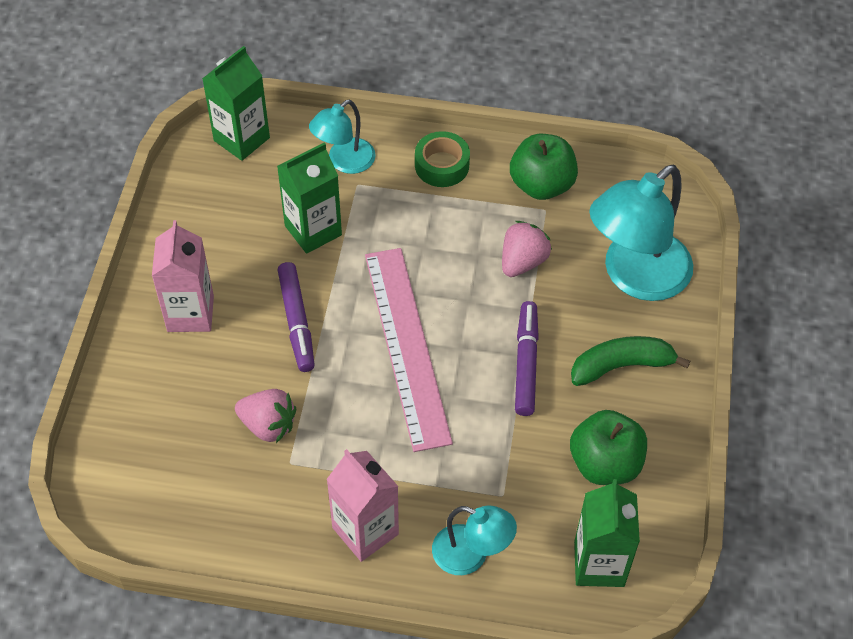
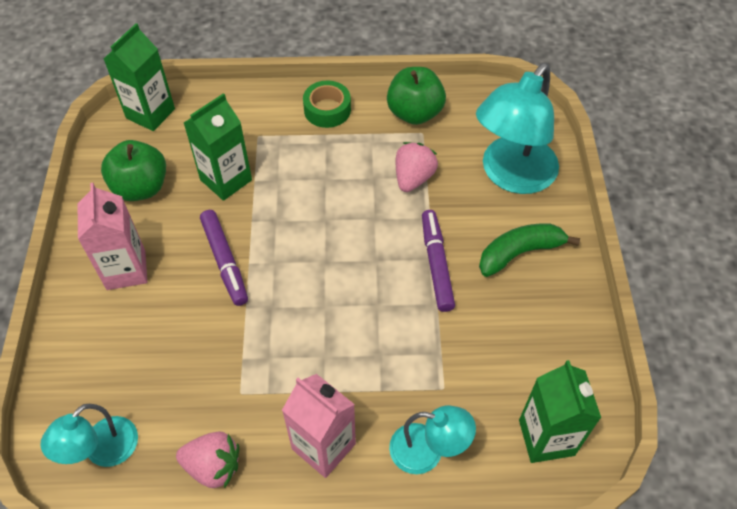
camera: 10 degrees left, 0 degrees up
(268, 425) = (214, 361): pink strawberry -> pink strawberry (213, 466)
(344, 162) = (243, 119): turquoise lamp -> turquoise lamp (103, 451)
(406, 346) = (327, 267): pink ruler -> none
(605, 463) = (527, 342): green apple -> green apple (141, 188)

